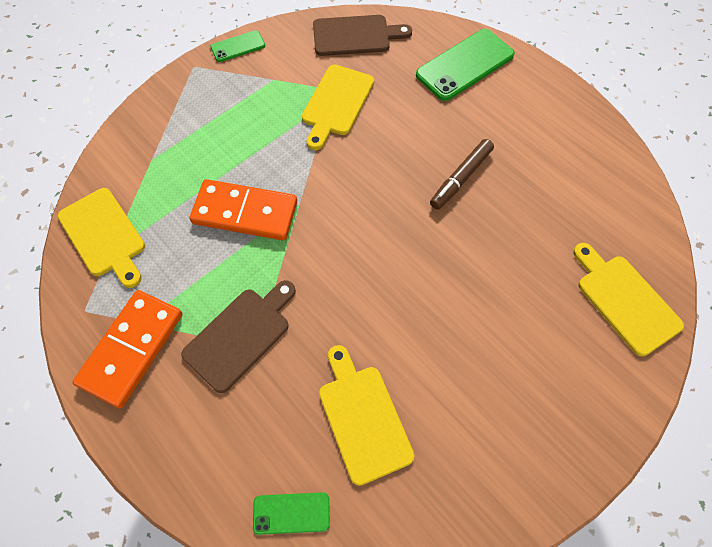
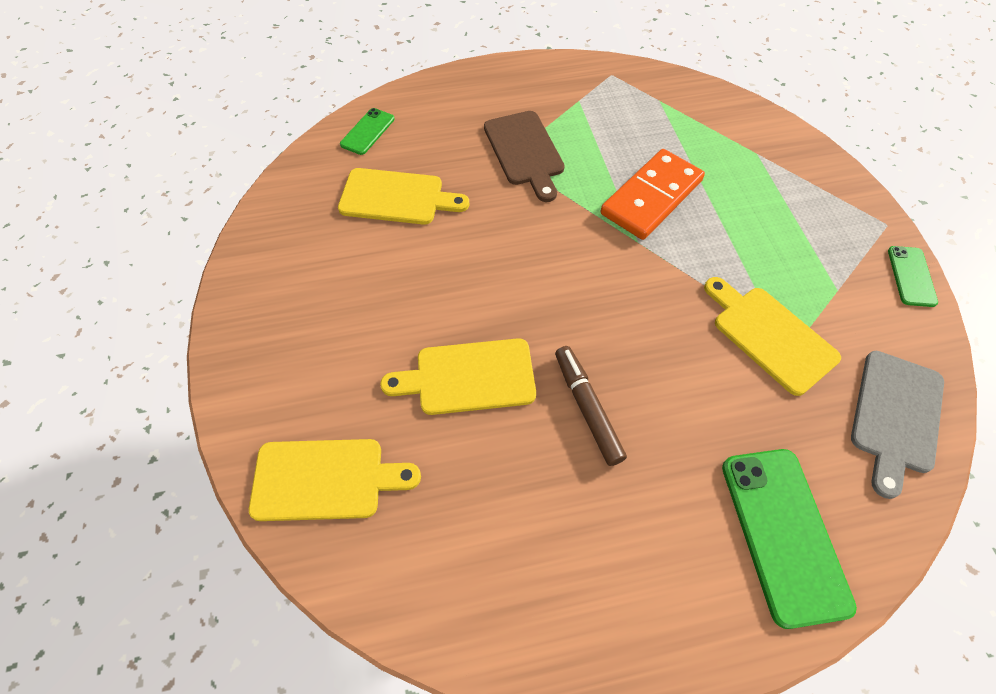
camera: 120 degrees right, 5 degrees down
(104, 235) = (680, 101): yellow cutting board -> yellow cutting board (469, 377)
(132, 349) = (559, 90): orange domino -> none
(355, 35) = (896, 416): brown cutting board -> grey cutting board

